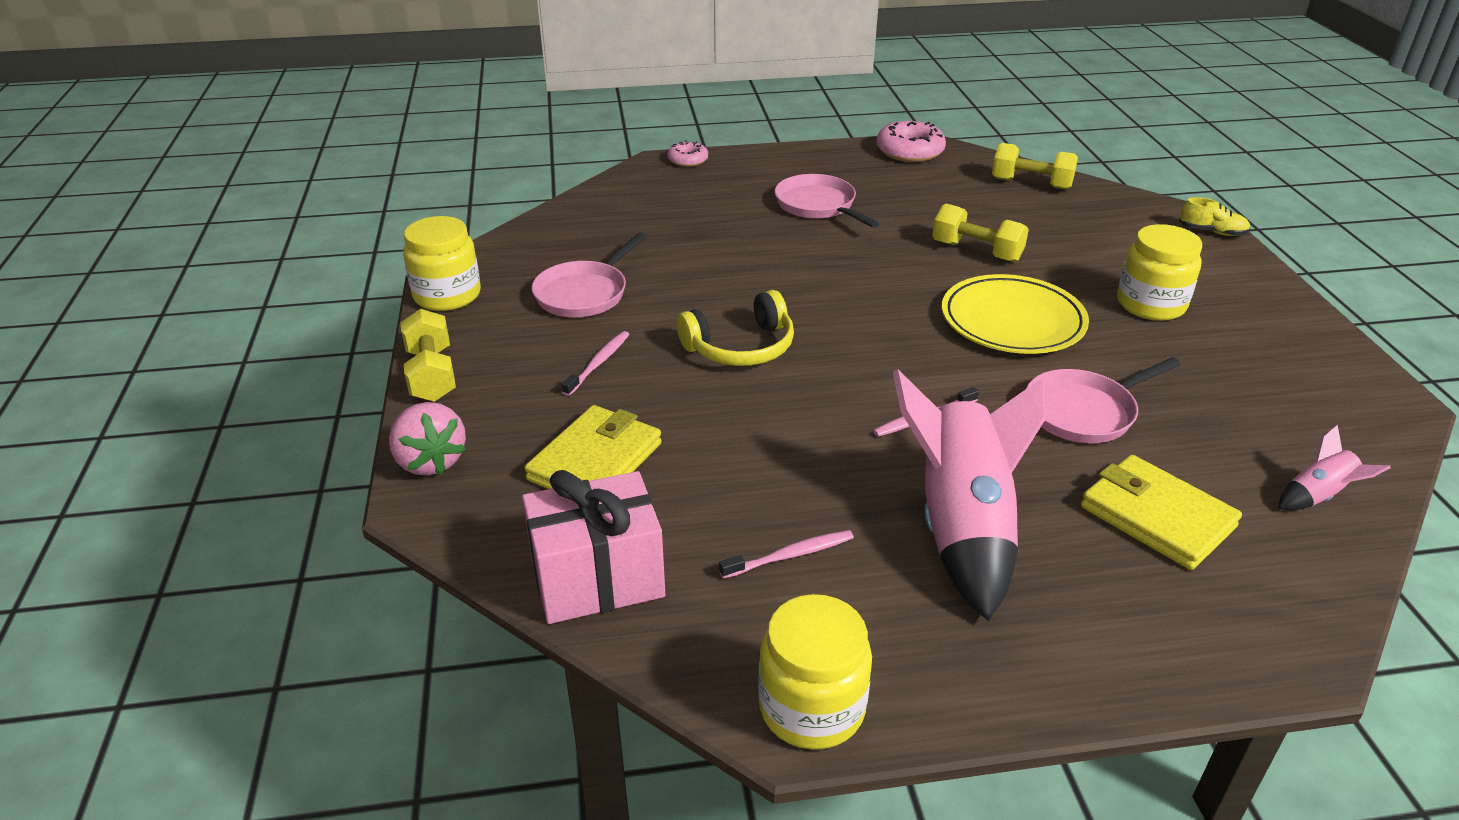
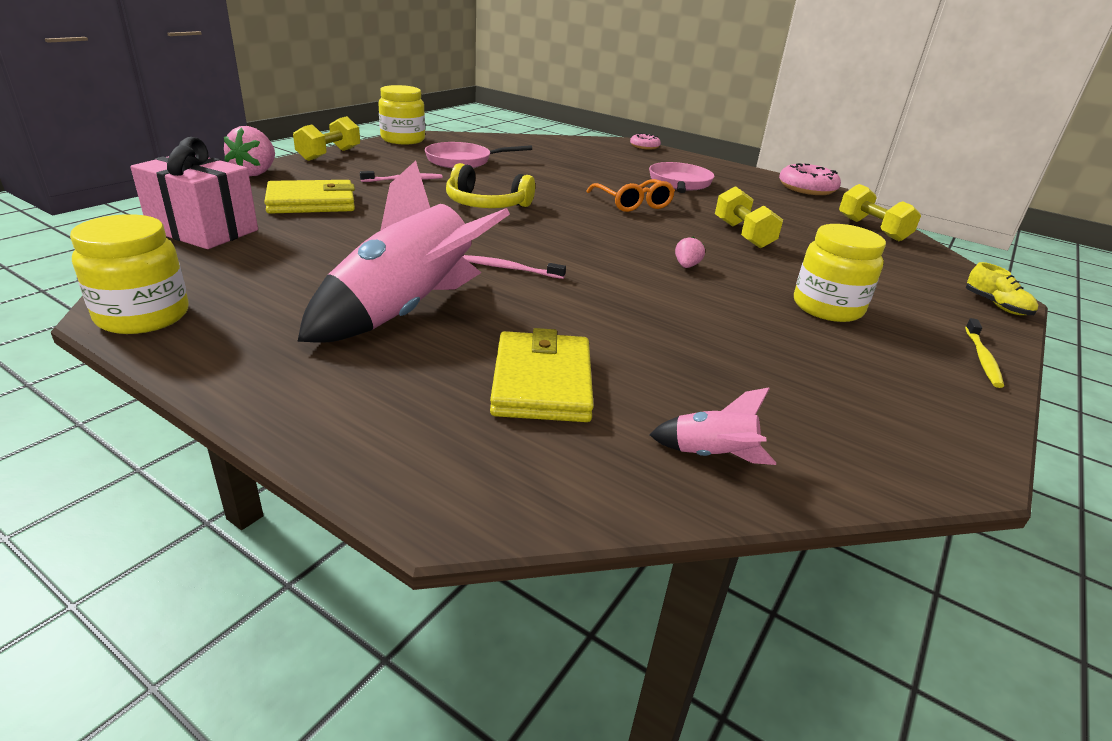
camera: 40 degrees right, 5 degrees down
(790, 555) = (295, 270): pink toothbrush -> none
(839, 262) = (632, 203): none -> orange glasses
(1012, 321) = (686, 266): yellow plate -> pink strawberry
(1084, 411) = (627, 319): pink pan -> none
(1280, 296) = (982, 358): none -> yellow toothbrush

